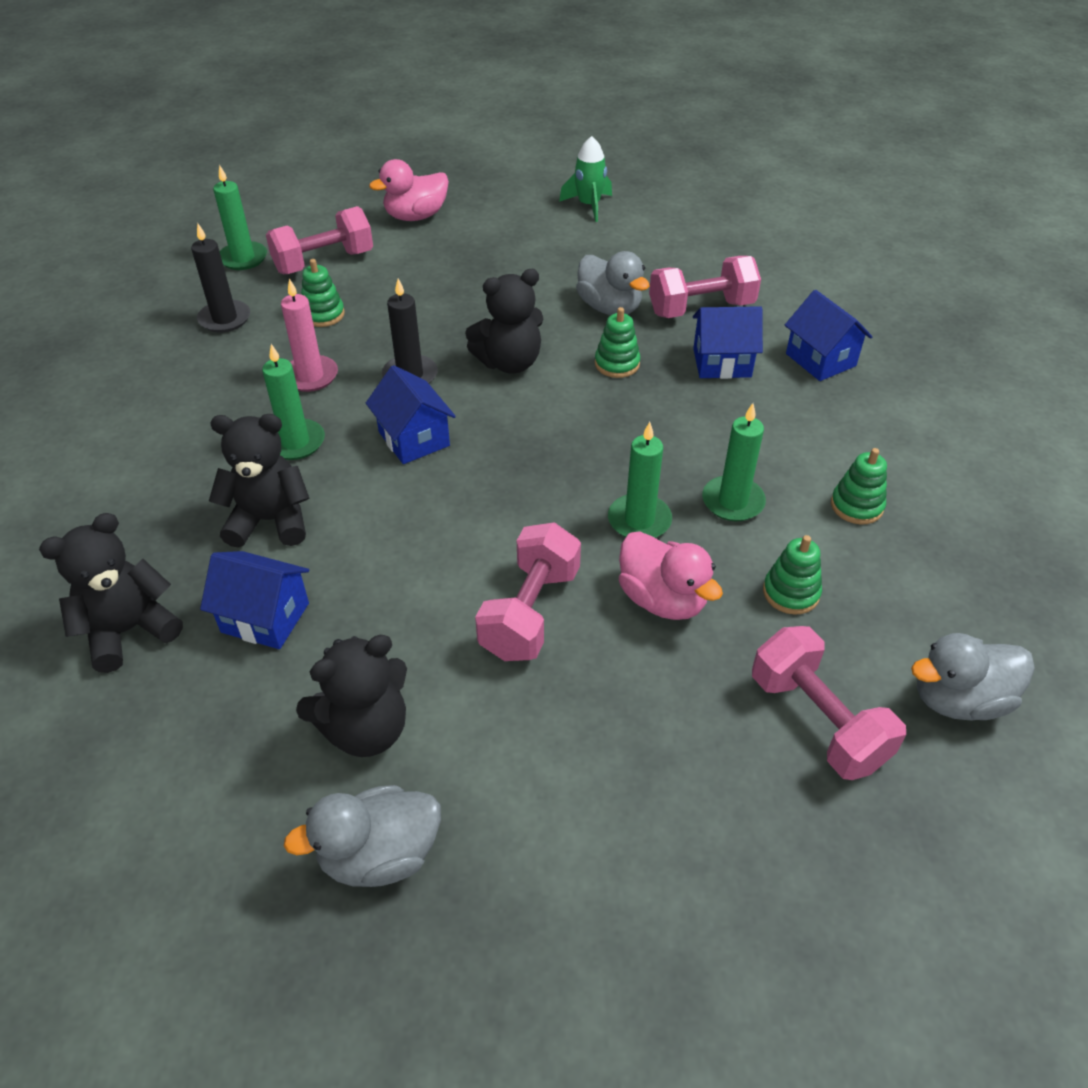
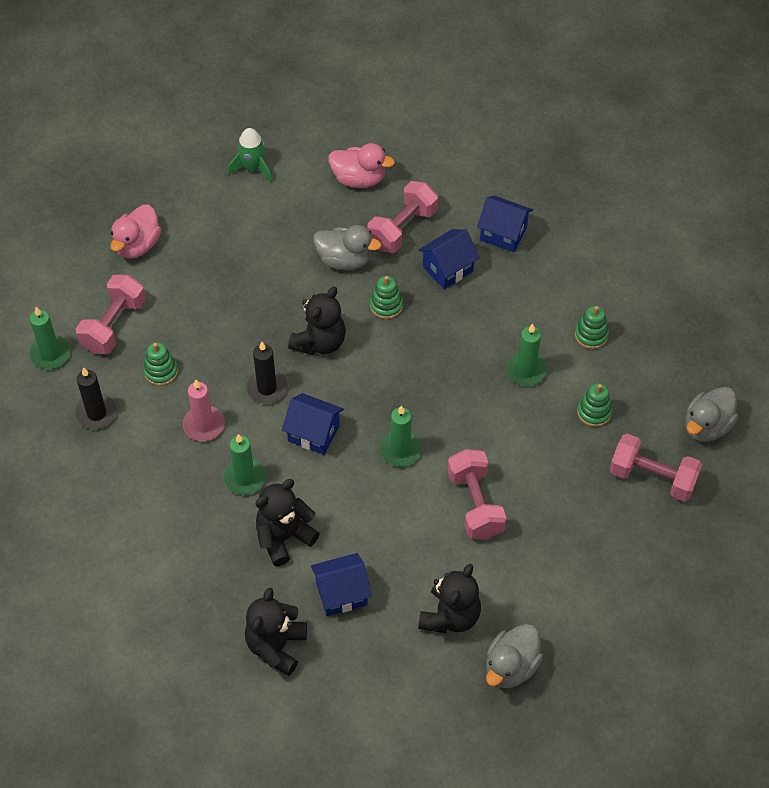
camera: 35 degrees left, 10 degrees up
(639, 520) = (486, 413): green candle -> green candle (400, 450)
(662, 599) = (534, 455): pink duck -> pink duck (358, 179)

